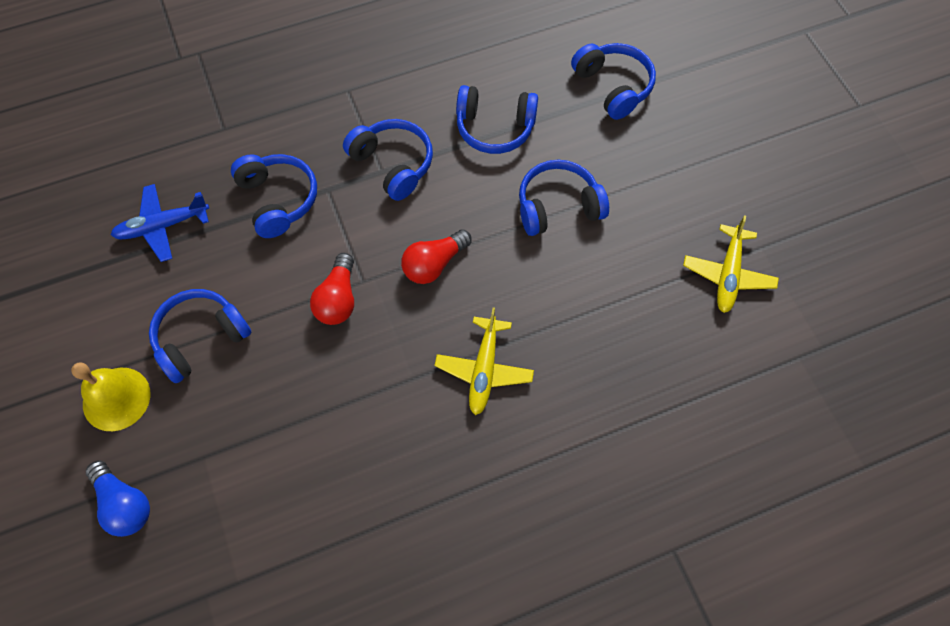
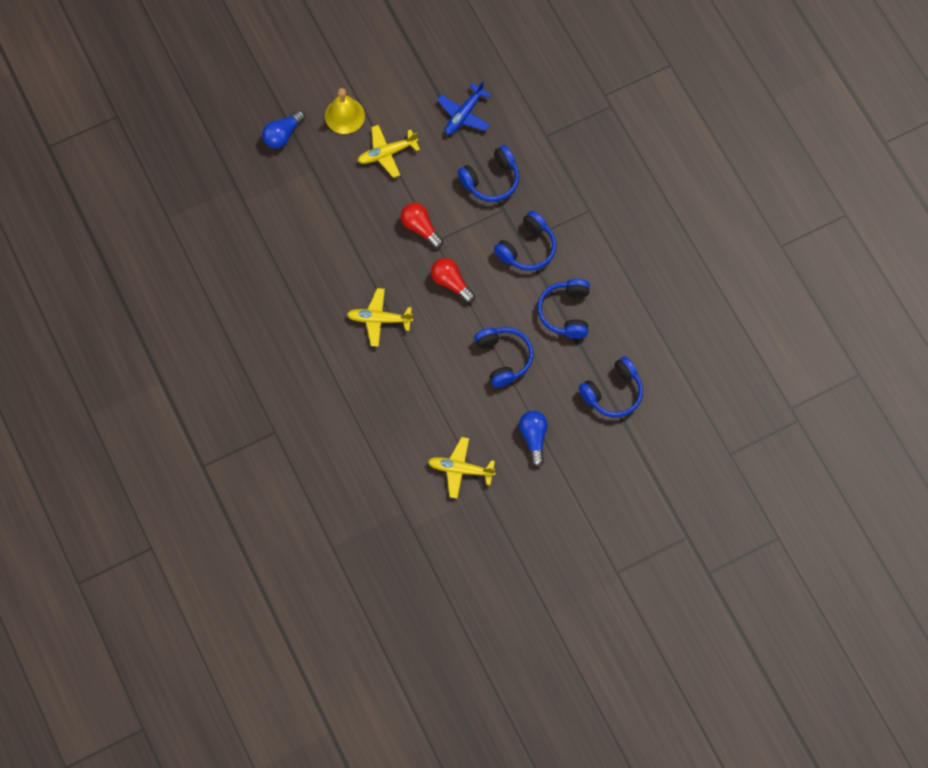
camera: 85 degrees right, 5 degrees up
(162, 226) = (464, 114): blue plane -> blue plane turned 120 degrees counterclockwise
(201, 338) = (387, 153): blue headphones -> yellow plane
(338, 299) = (420, 228): red light bulb -> red light bulb turned 45 degrees clockwise
(677, 180) = (534, 437): none -> blue light bulb

